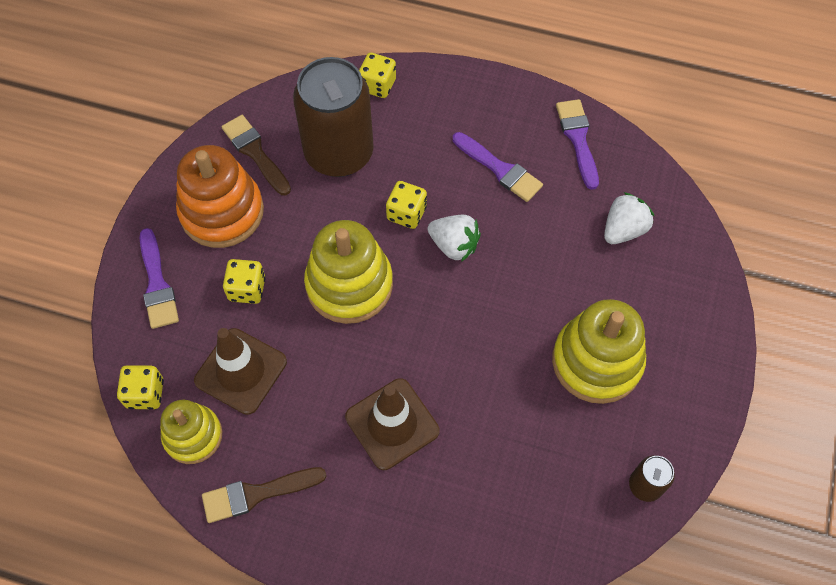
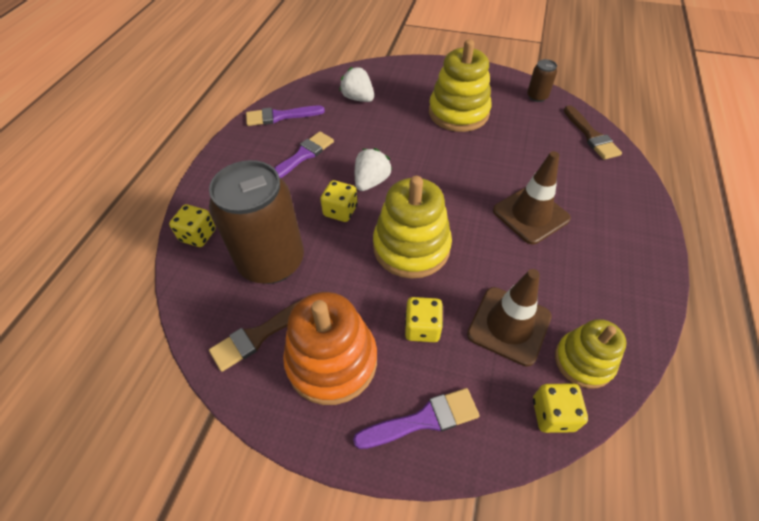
camera: 90 degrees left, 10 degrees down
(257, 494) = (619, 302): brown brush -> brown brush (591, 136)

